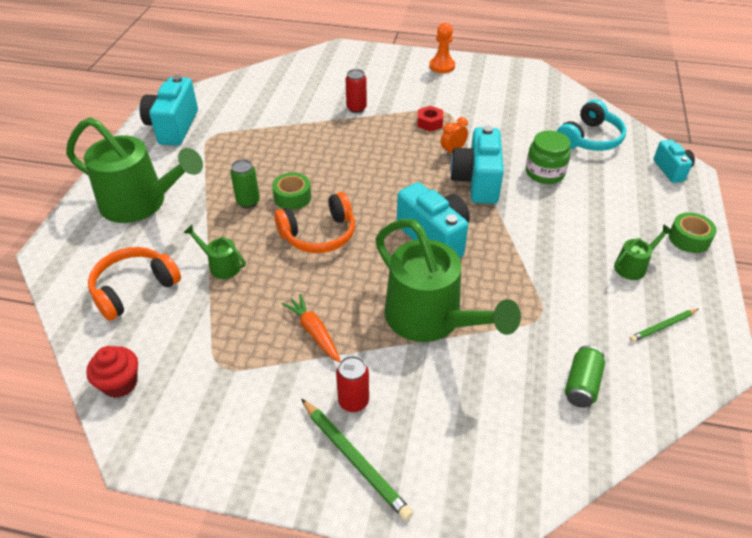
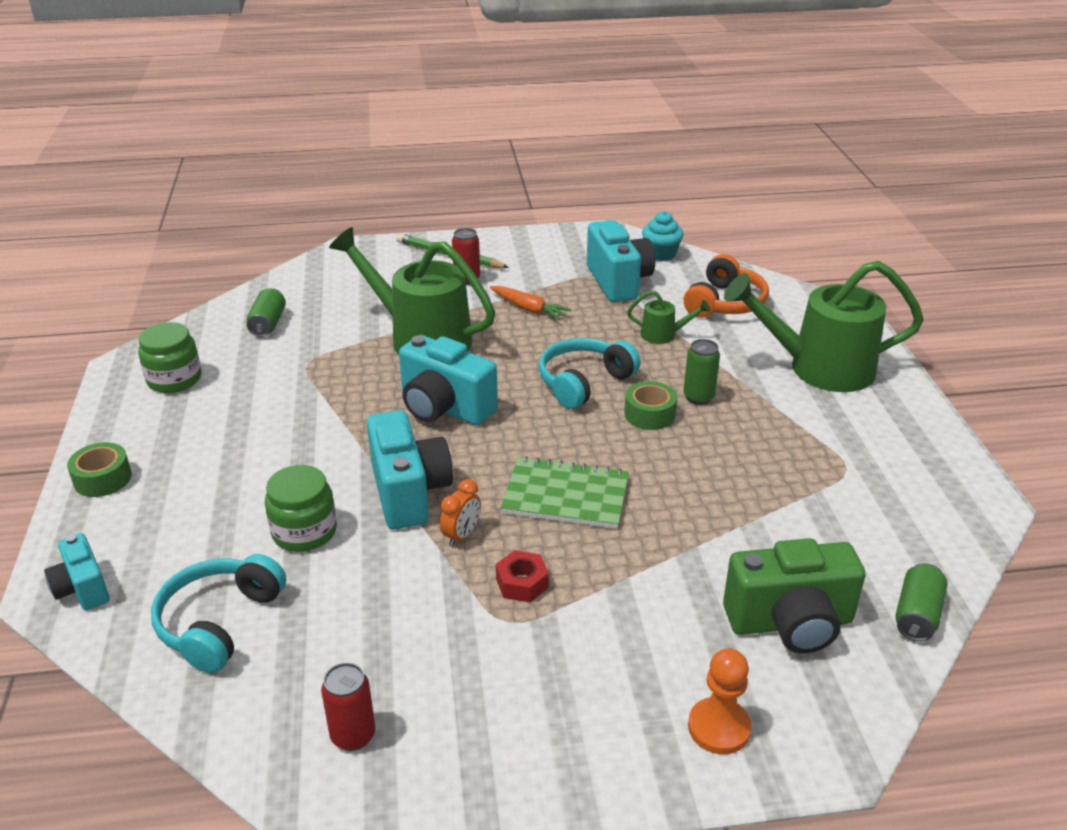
camera: 160 degrees right, 10 degrees down
(120, 383) = (661, 254): red cupcake -> turquoise cupcake
(173, 127) = (917, 470): turquoise camera -> turquoise camera (618, 282)
(258, 75) = (917, 615): none -> green can
(315, 84) = (790, 623): none -> green camera
(319, 234) = (584, 382): orange headphones -> turquoise headphones
(356, 108) = (669, 582): red can -> red can (353, 735)
(382, 158) = (566, 496): none -> green notebook
(442, 66) = (562, 760): orange pawn -> orange pawn (719, 728)
(634, 266) = (191, 430): green watering can -> none
(663, 326) = (174, 379): green pencil -> green jar

